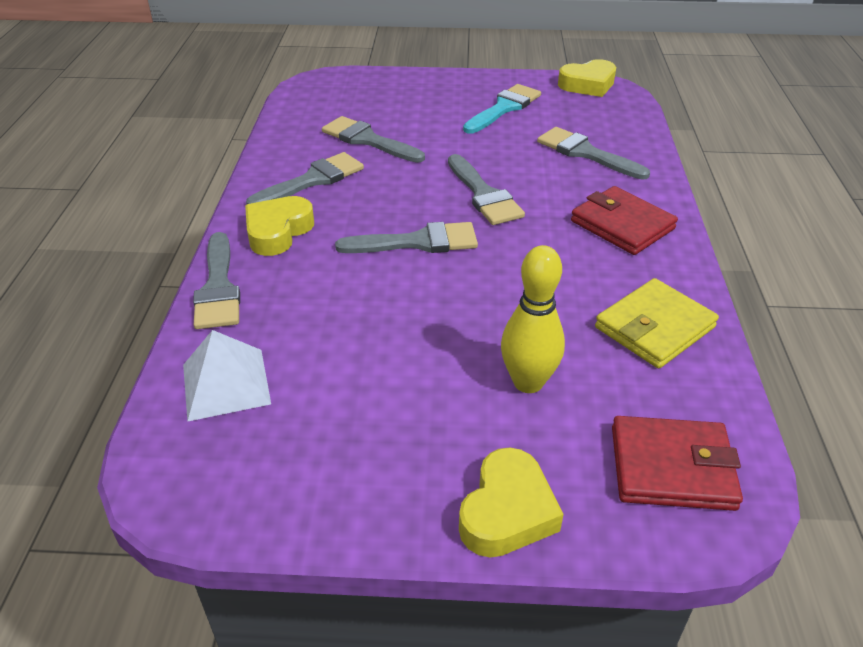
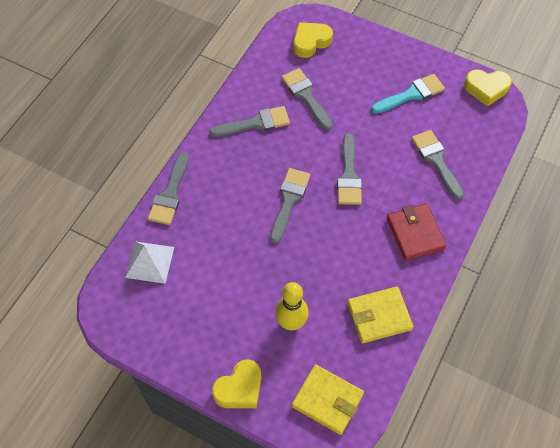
camera: 25 degrees right, 20 degrees up
(278, 231) = (217, 161): yellow heart -> yellow heart (310, 42)
(417, 242) = (289, 200): grey brush -> grey brush turned 90 degrees counterclockwise
(672, 467) = (327, 400): red wallet -> yellow wallet

